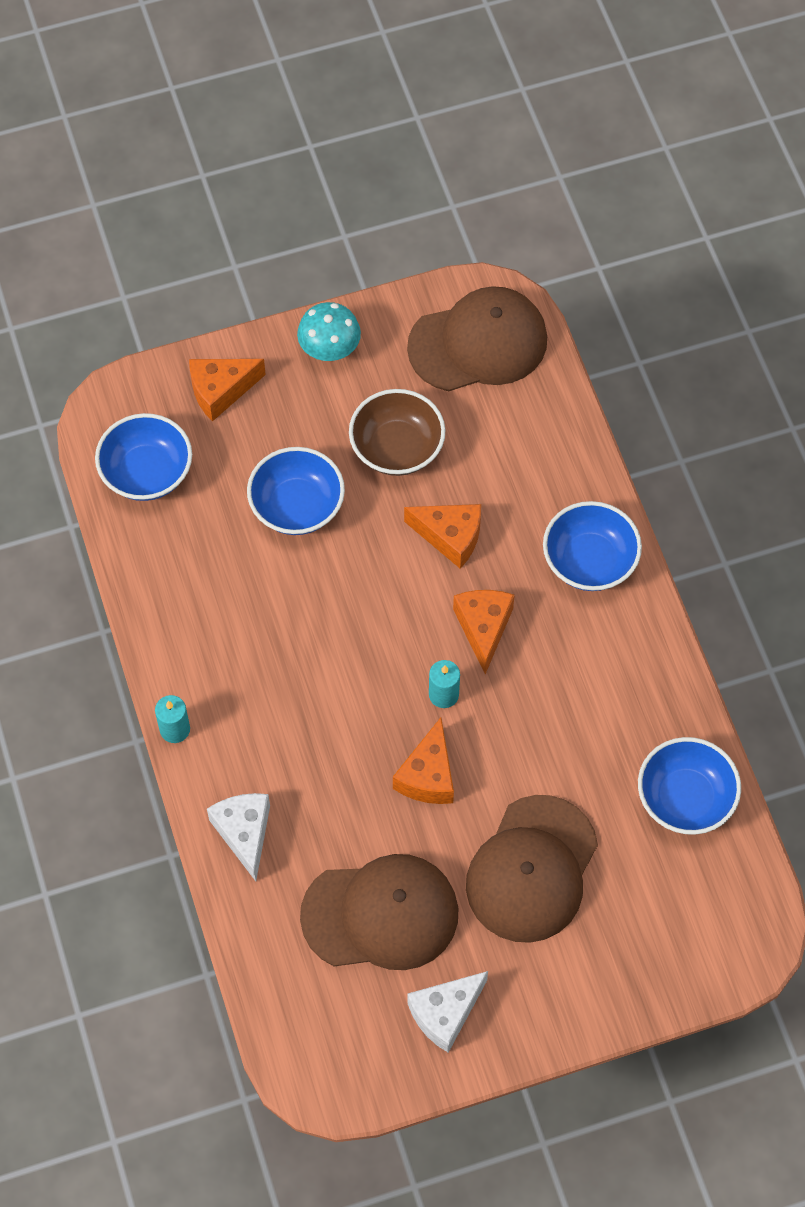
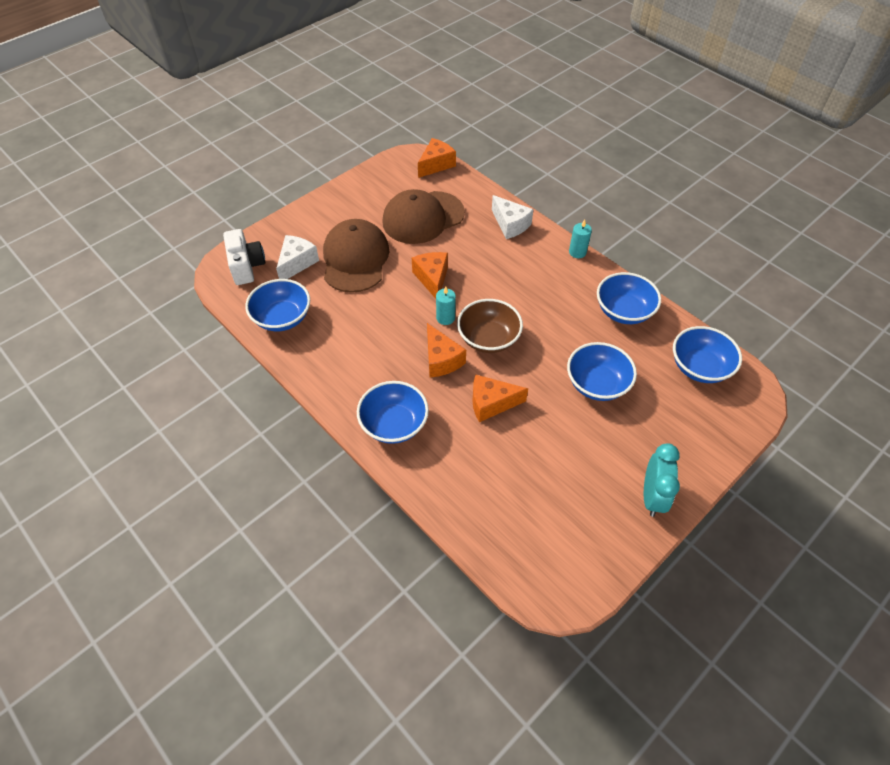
camera: 155 degrees right, 10 degrees down
(182, 596) = (623, 311): none -> blue bowl
(220, 391) = (699, 435): orange cheese -> orange cheese (436, 164)
(329, 349) = (652, 496): turquoise mushroom -> turquoise clock
(397, 448) = (560, 446): brown bowl -> brown bowl (488, 338)
(445, 1013) = (371, 194): white cheese -> white cheese (297, 263)
(478, 343) = (552, 550): brown cap -> none
(713, 930) = (246, 266): none -> white camera

